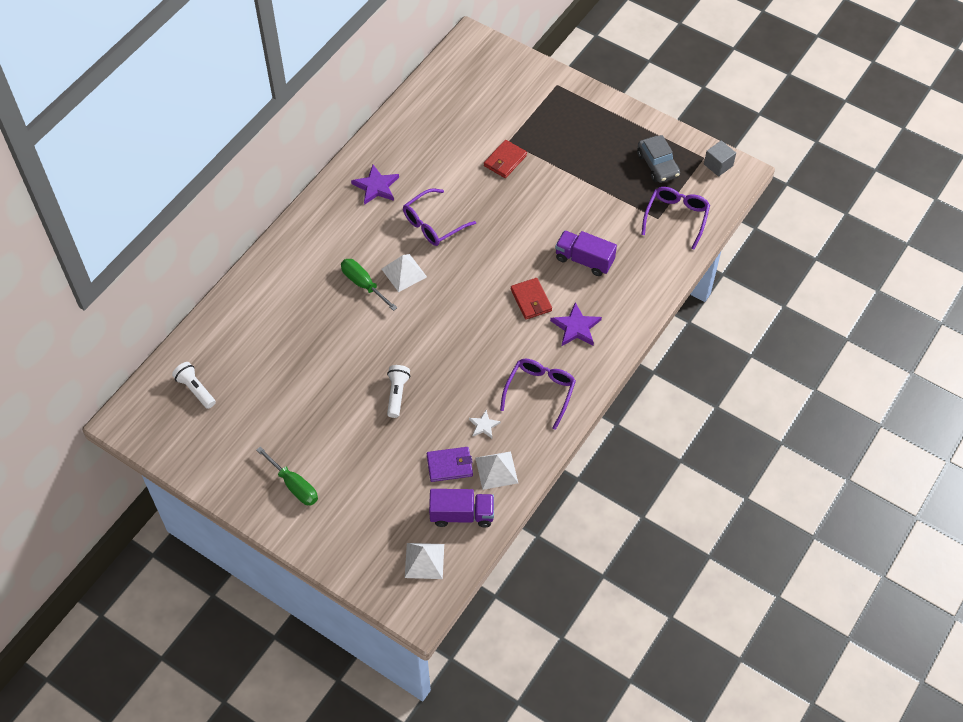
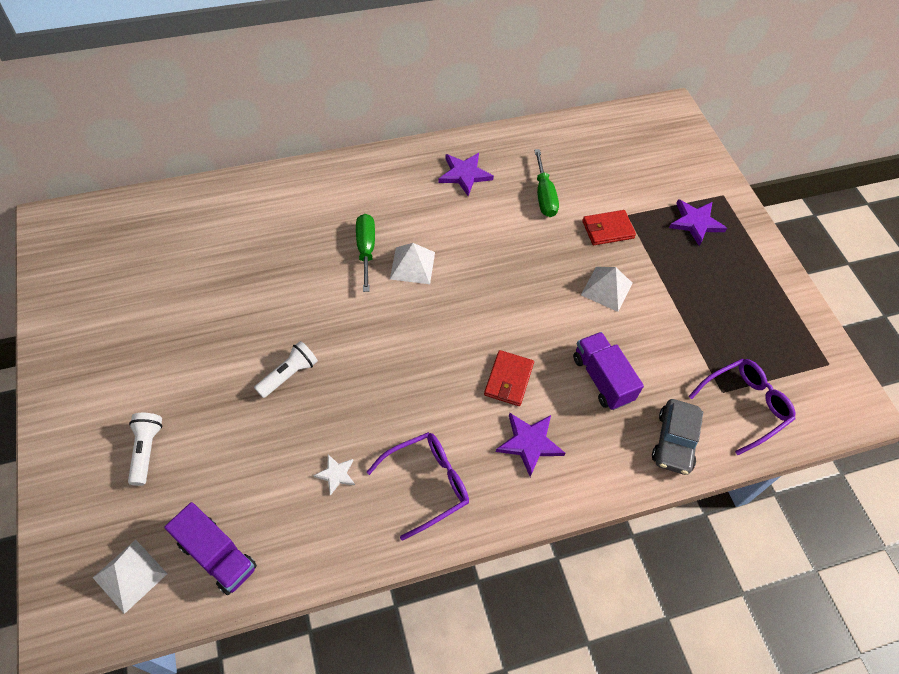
camera: 35 degrees right, 0 degrees up
(195, 389) = (131, 238): white flashlight -> white flashlight (146, 450)
(294, 485) = (107, 390): green screwdriver -> green screwdriver (544, 196)
(433, 224) = (483, 241): purple glasses -> none
(450, 465) = (261, 490): purple wallet -> none
(496, 470) = (300, 535): white pyramid -> white pyramid (607, 288)
(555, 117) = (695, 223): none -> purple star
(657, 165) = (768, 337): grey car -> grey car (674, 441)
(718, 165) = (841, 383): grey cube -> none

